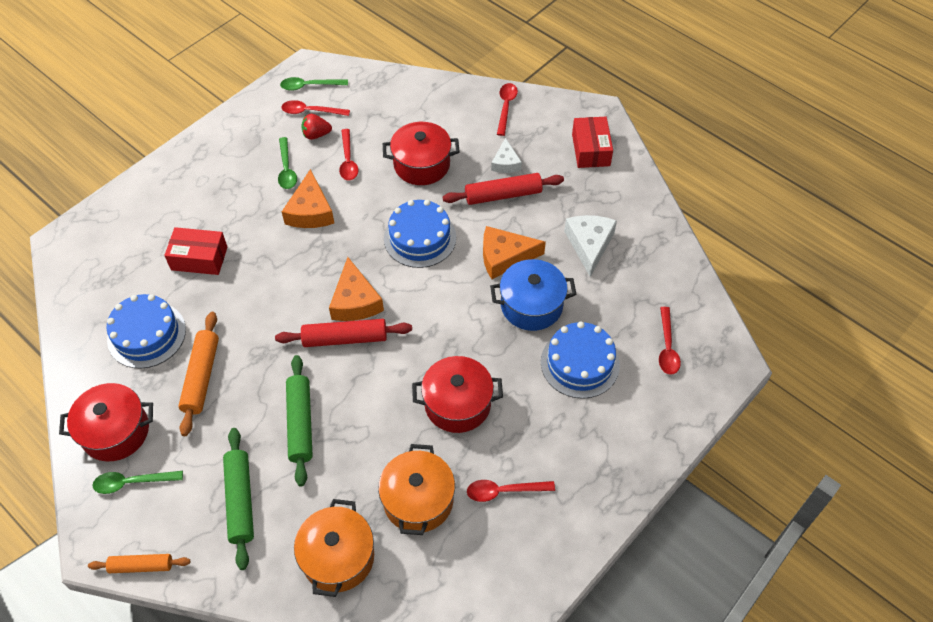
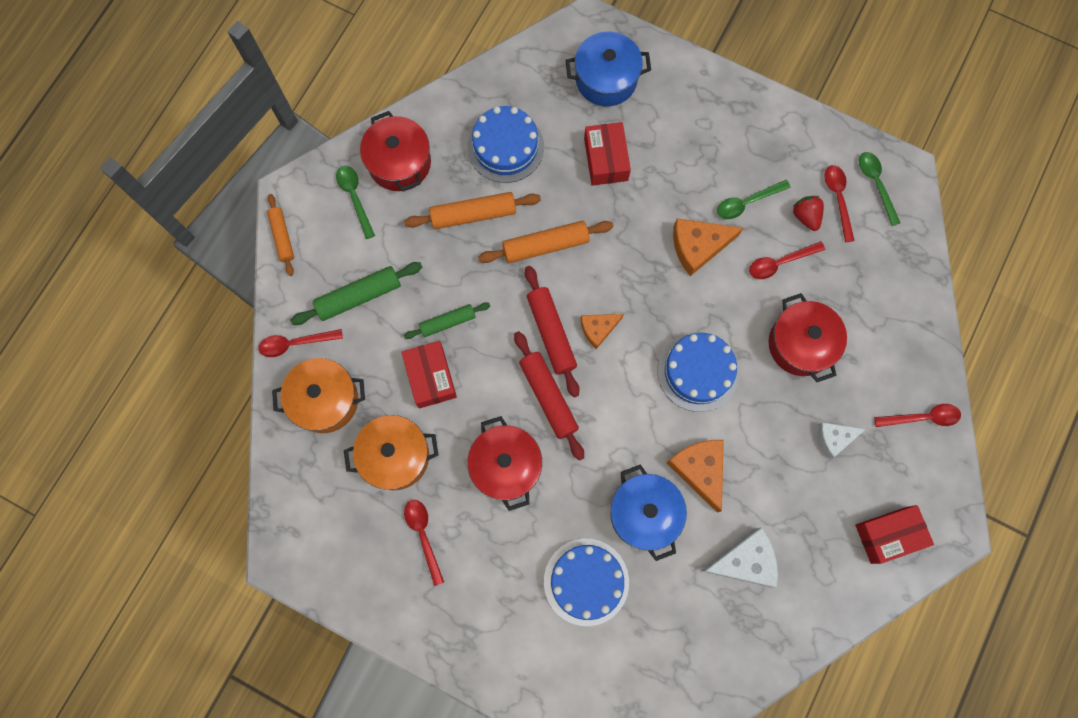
camera: 75 degrees right, 20 degrees up
(123, 240) = (606, 79): none -> blue pot
(259, 324) = (545, 245): none -> orange rolling pin
(300, 423) = (448, 322): green rolling pin -> green rolling pin, size x0.65
(350, 450) = (430, 377): none -> red box
(355, 301) = (598, 329): orange cheese -> orange cheese, size x0.63
(503, 195) = (786, 447): red rolling pin -> red rolling pin (548, 397)
(667, 347) = (632, 674): red spoon -> red spoon (295, 343)

